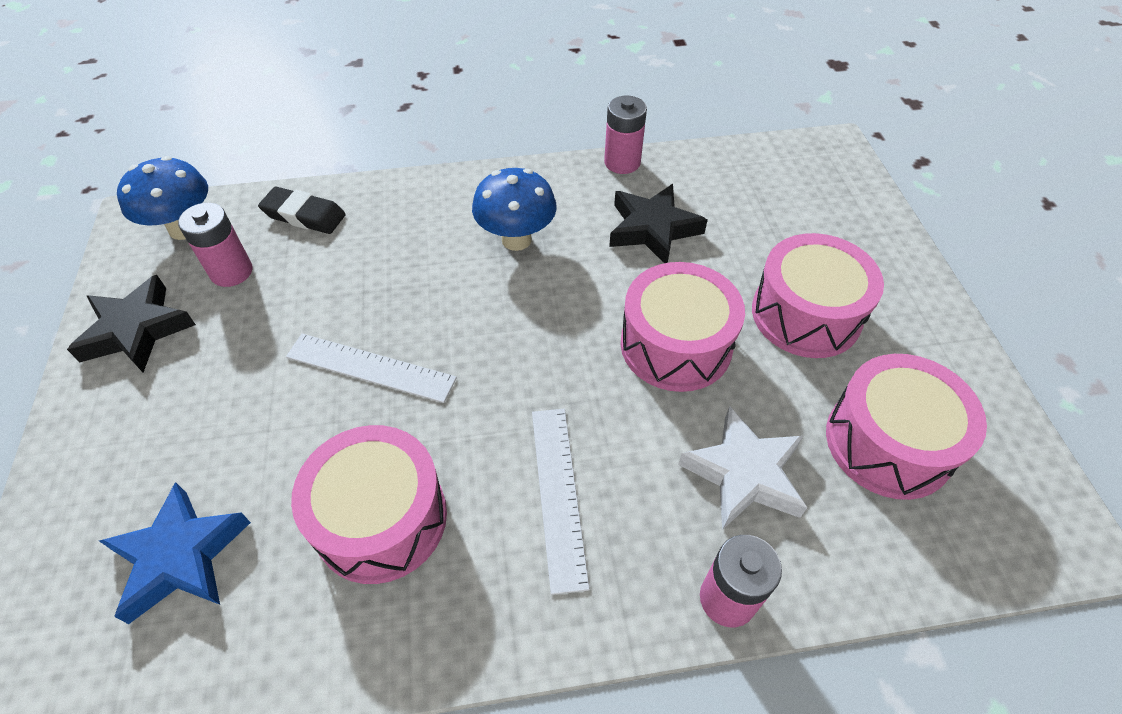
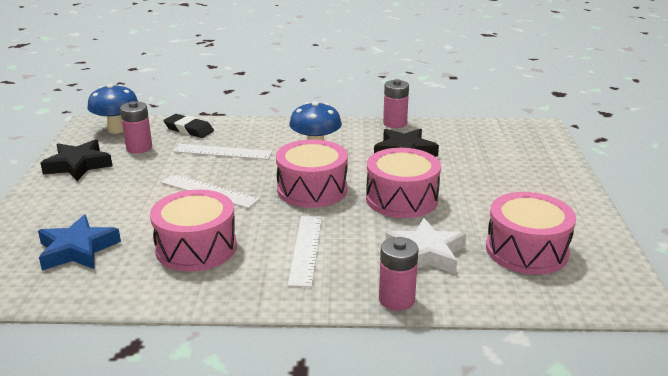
camera: 10 degrees right, 25 degrees down
(371, 265) = (223, 152): none -> white ruler
(806, 314) = (492, 194): pink drum -> pink drum (312, 189)

